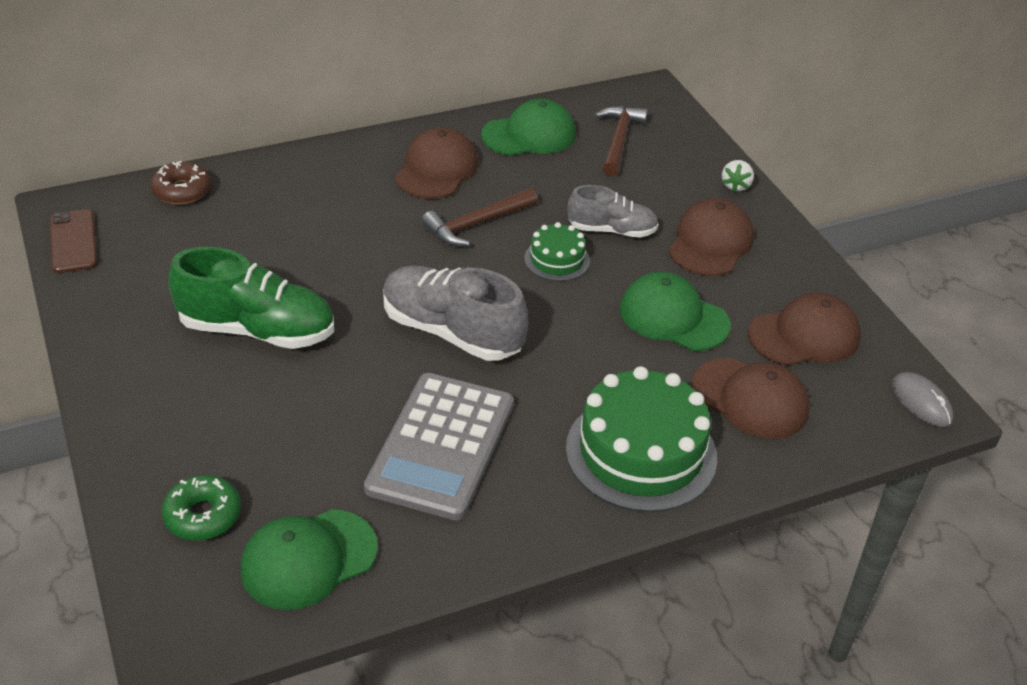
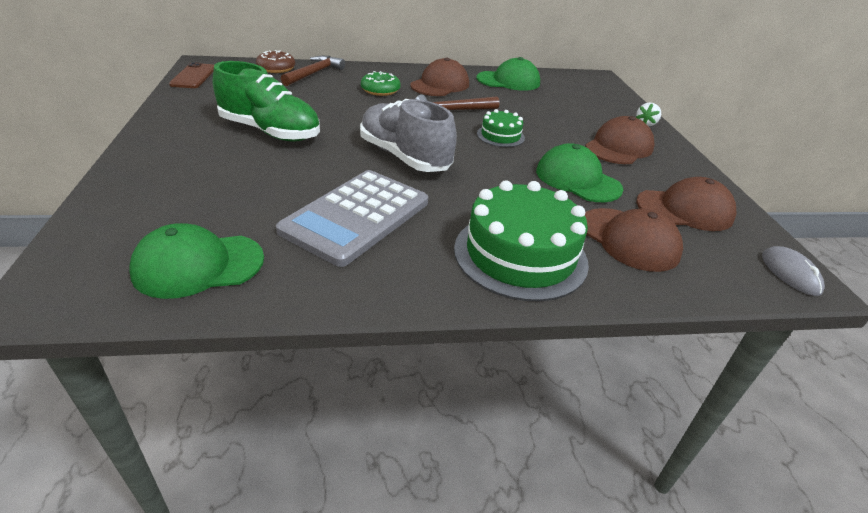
camera: 15 degrees right, 5 degrees down
(203, 515) = (143, 219): green donut -> green donut (380, 90)
(611, 230) = (546, 129): grey shoe -> none
(618, 140) = (567, 92): brown hammer -> brown hammer (314, 73)

